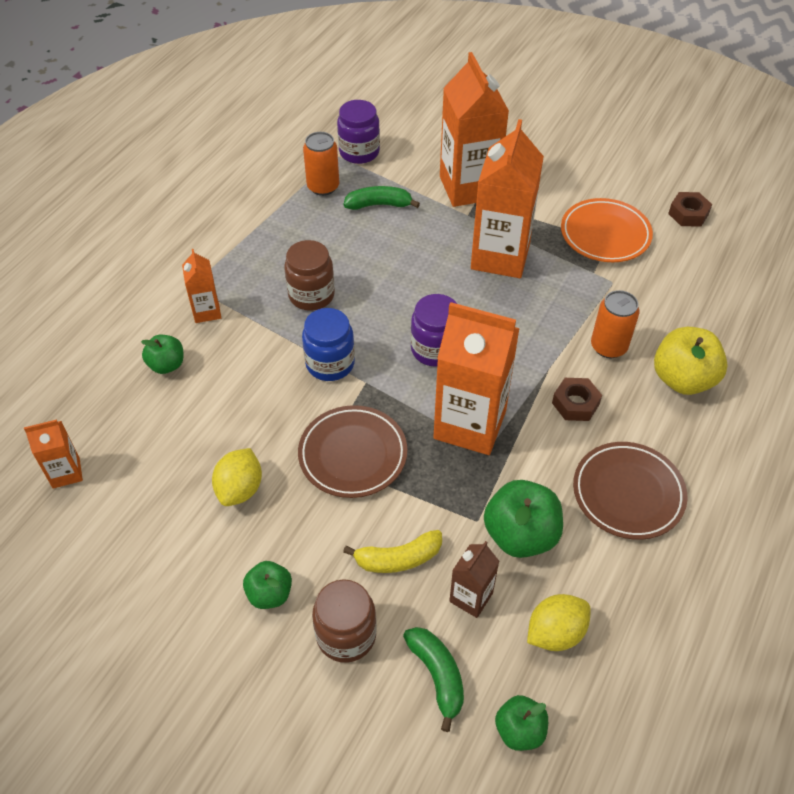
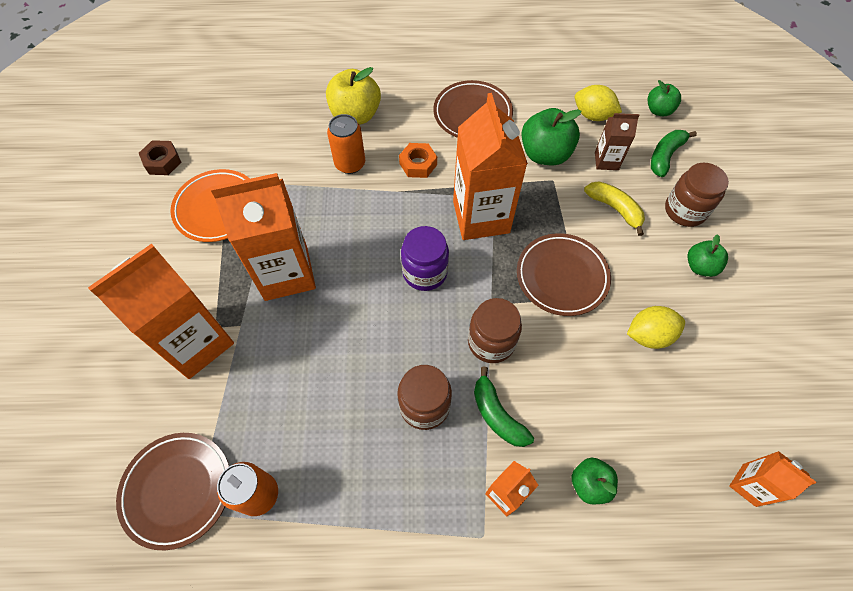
camera: 120 degrees left, 10 degrees up
(330, 363) = (491, 342): blue jar -> brown jar
(359, 152) = (177, 490): purple jar -> brown plate
(379, 205) = (262, 415): green banana -> green banana (497, 414)
(575, 403) = (418, 164): brown nut -> orange nut

